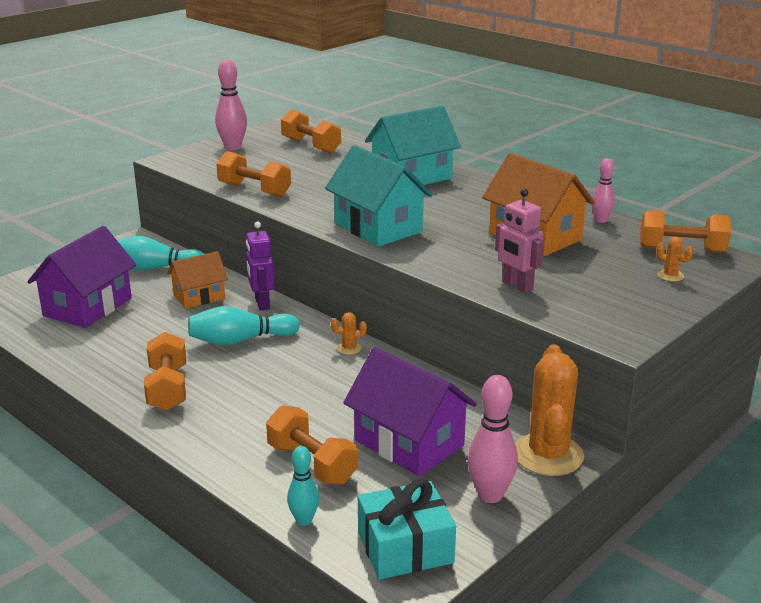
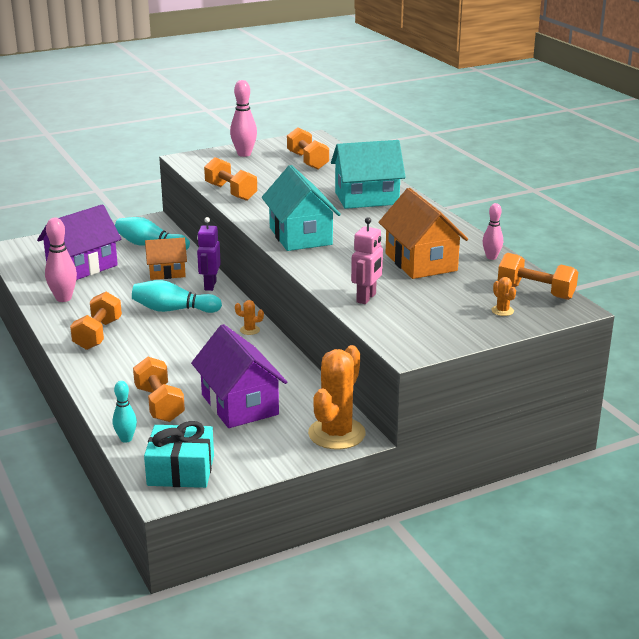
camera: 20 degrees right, 0 degrees up
(490, 495) = (269, 451): pink bowling pin -> pink bowling pin (63, 298)
(517, 286) = (366, 298): pink robot -> pink robot turned 135 degrees counterclockwise

